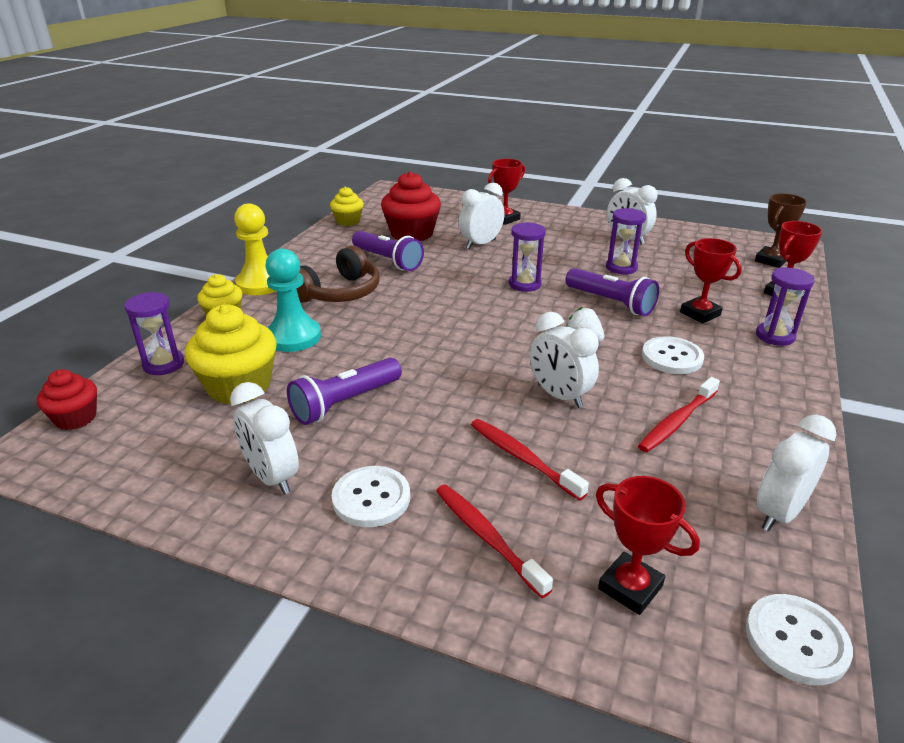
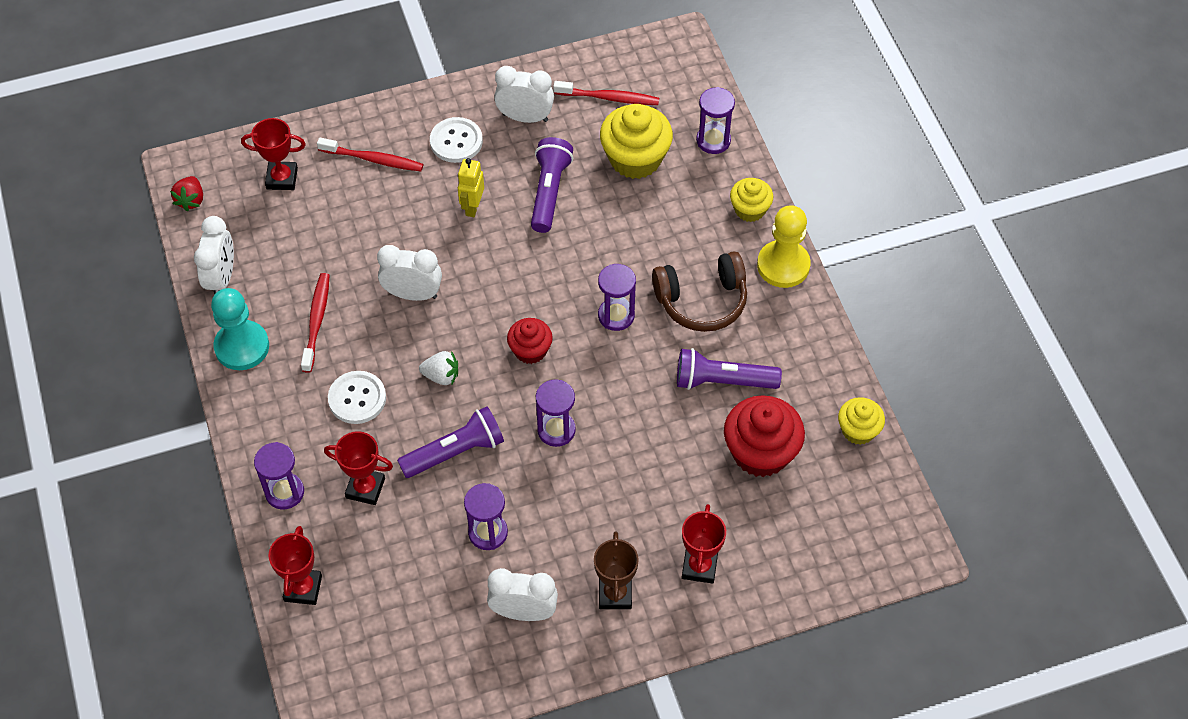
camera: 140 degrees right, 25 degrees up
(76, 418) = (694, 74): red cupcake -> red cupcake (530, 350)
(293, 337) = (665, 225): turquoise pawn -> turquoise pawn (242, 347)
(339, 293) = (702, 301): brown headphones -> brown headphones turned 105 degrees counterclockwise
(408, 311) = (616, 315): none -> purple hourglass
(429, 429) = (472, 207): none -> yellow robot
(481, 244) = (668, 482): white clock -> none
(522, 458) = (395, 223): red toothbrush -> red toothbrush (609, 98)
(611, 303) = (455, 452): purple flashlight -> purple flashlight turned 150 degrees clockwise
(771, 260) = (339, 668): brown trophy -> brown trophy (615, 594)
(796, 640) = (191, 200): white button -> red strawberry

